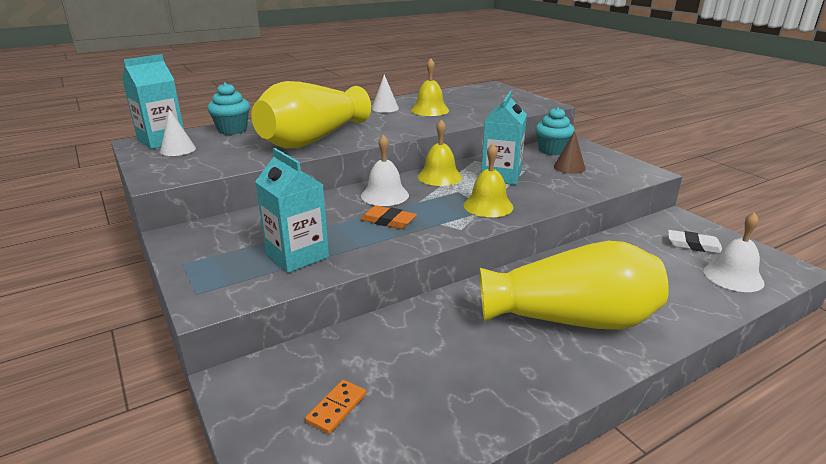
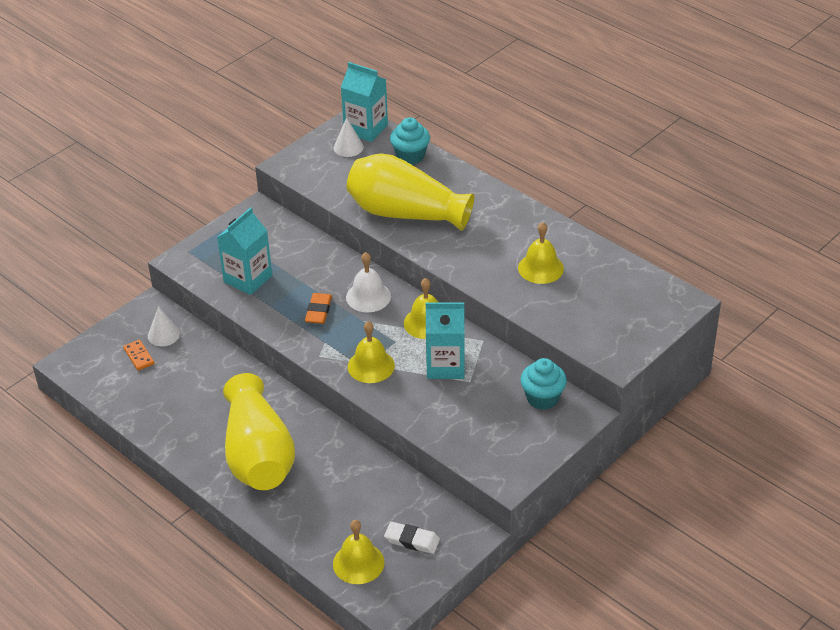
camera: 75 degrees right, 15 degrees up
(337, 408) = (139, 356): orange domino -> orange domino turned 45 degrees clockwise
(385, 108) = (530, 233): white cone -> white cone (163, 335)
(569, 167) = (493, 415): brown cone -> none
(693, 245) = (412, 540): white eraser -> white eraser turned 75 degrees counterclockwise
(733, 276) = (358, 563): white bell -> yellow bell

